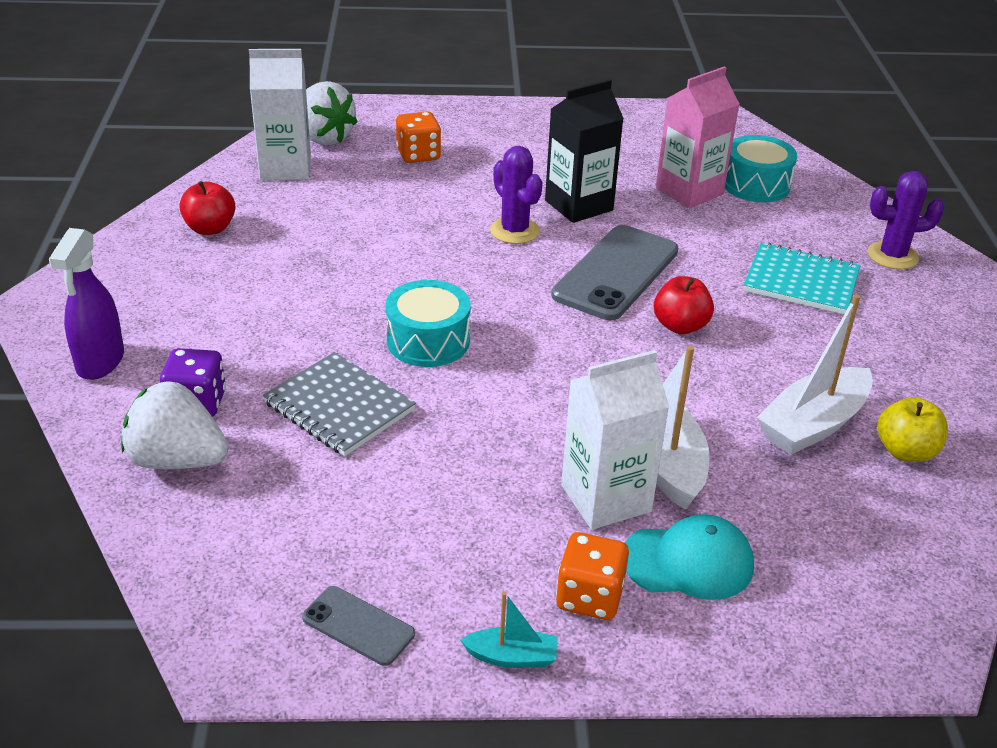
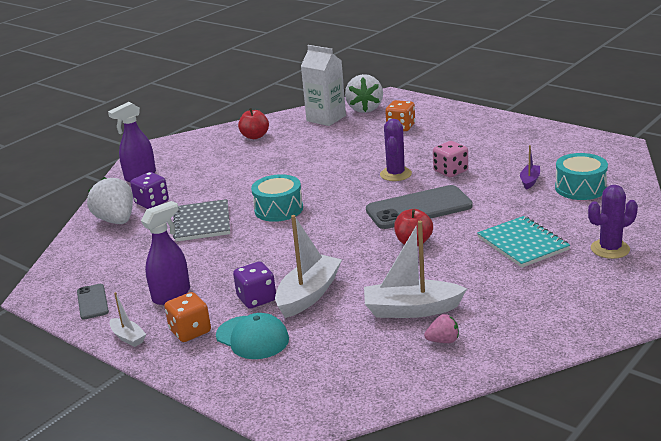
camera: 45 degrees right, 10 degrees down
(472, 550) = (171, 295): none -> purple spray bottle
(512, 657) = (128, 337): turquoise boat -> white boat
(579, 205) = (450, 171): black carton -> pink dice
(606, 498) = (256, 299): white carton -> purple dice
(689, 191) = (530, 181): pink carton -> purple boat
(892, 256) = (610, 249): purple cactus -> purple cactus turned 60 degrees counterclockwise
(905, 451) = (443, 341): yellow apple -> pink strawberry

